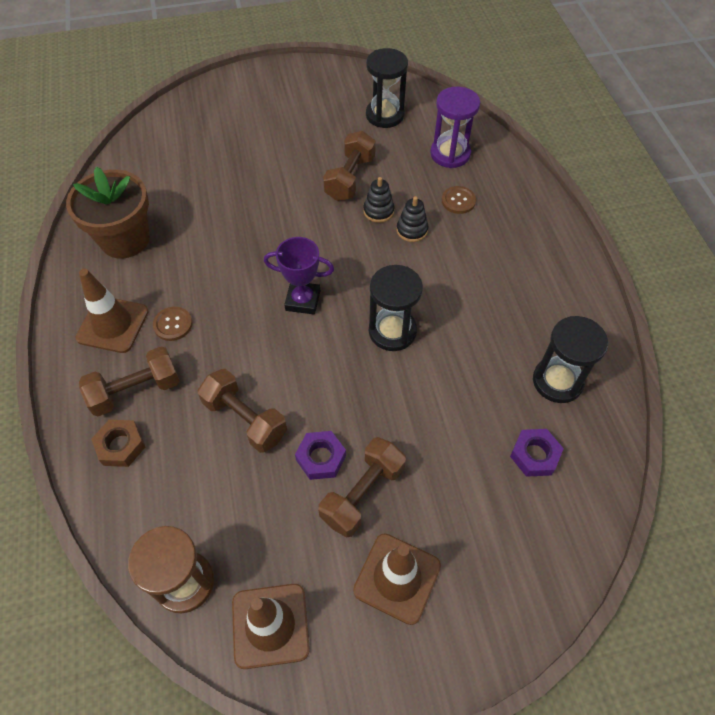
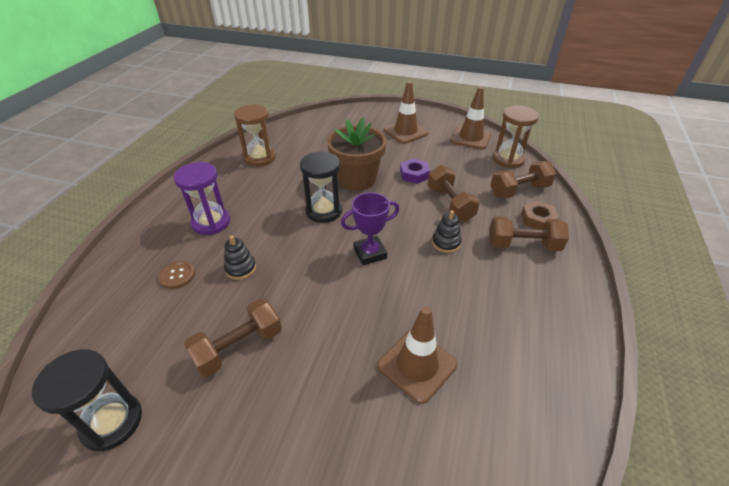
camera: 150 degrees left, 15 degrees down
(113, 325) = (538, 299): brown traffic cone -> brown traffic cone (417, 365)
(125, 239) = (516, 387): brown flower pot -> brown flower pot (357, 179)
(173, 324) = (483, 278): brown button -> none
(303, 300) = (370, 253): purple trophy -> purple trophy turned 60 degrees counterclockwise
(362, 494) = (401, 156): brown dumbbell -> brown dumbbell (519, 190)
(378, 211) = (248, 297): black stacking toy -> black stacking toy (446, 243)
(450, 154) = (122, 325): purple hourglass -> purple hourglass (211, 222)
(534, 455) = (306, 141): purple nut -> none
(557, 381) = (260, 158): black hourglass -> brown hourglass

